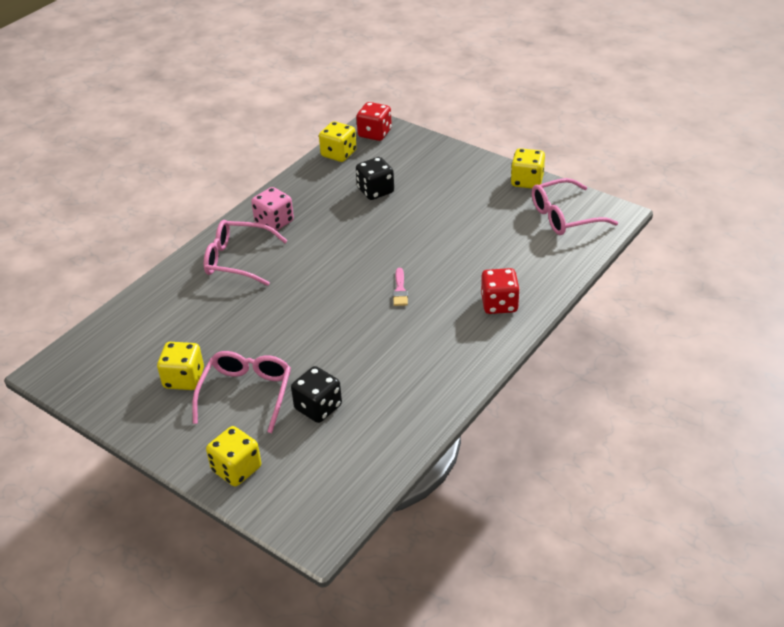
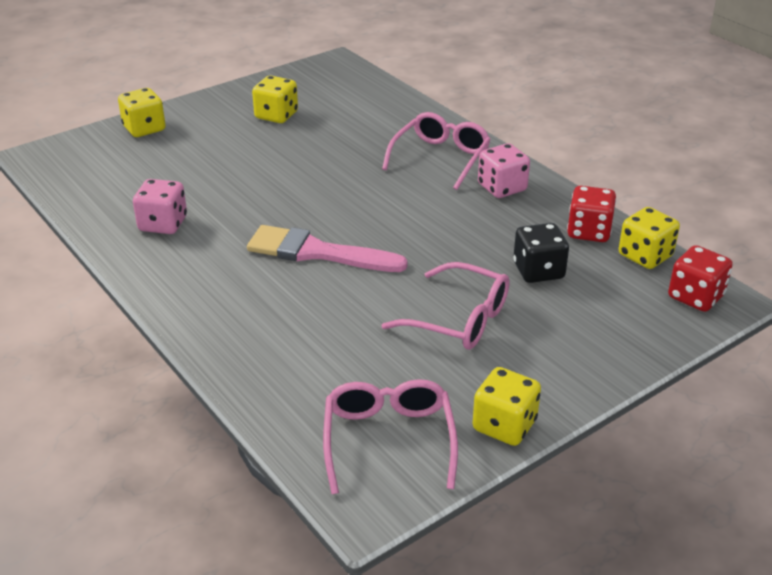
camera: 105 degrees right, 5 degrees down
(246, 394) = (230, 142): pink glasses -> pink glasses (459, 319)
(318, 407) = (179, 175): black dice -> none
(400, 290) = (318, 252): pink brush -> pink brush, size x2.23
(400, 387) = (163, 224): none -> pink dice
(499, 304) = (238, 322): red dice -> red dice (588, 232)

